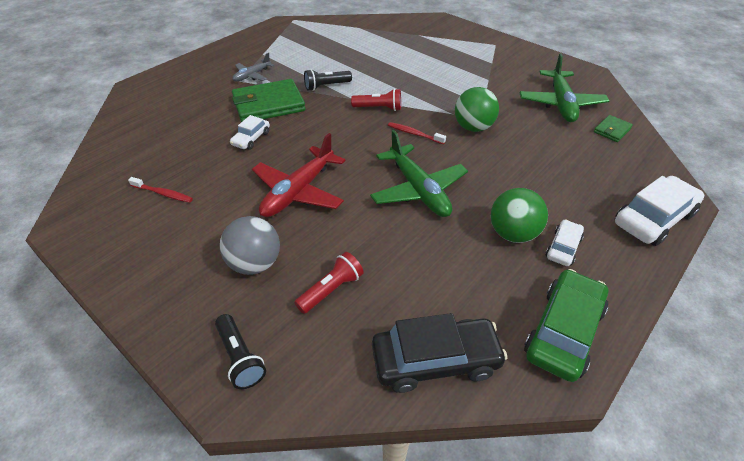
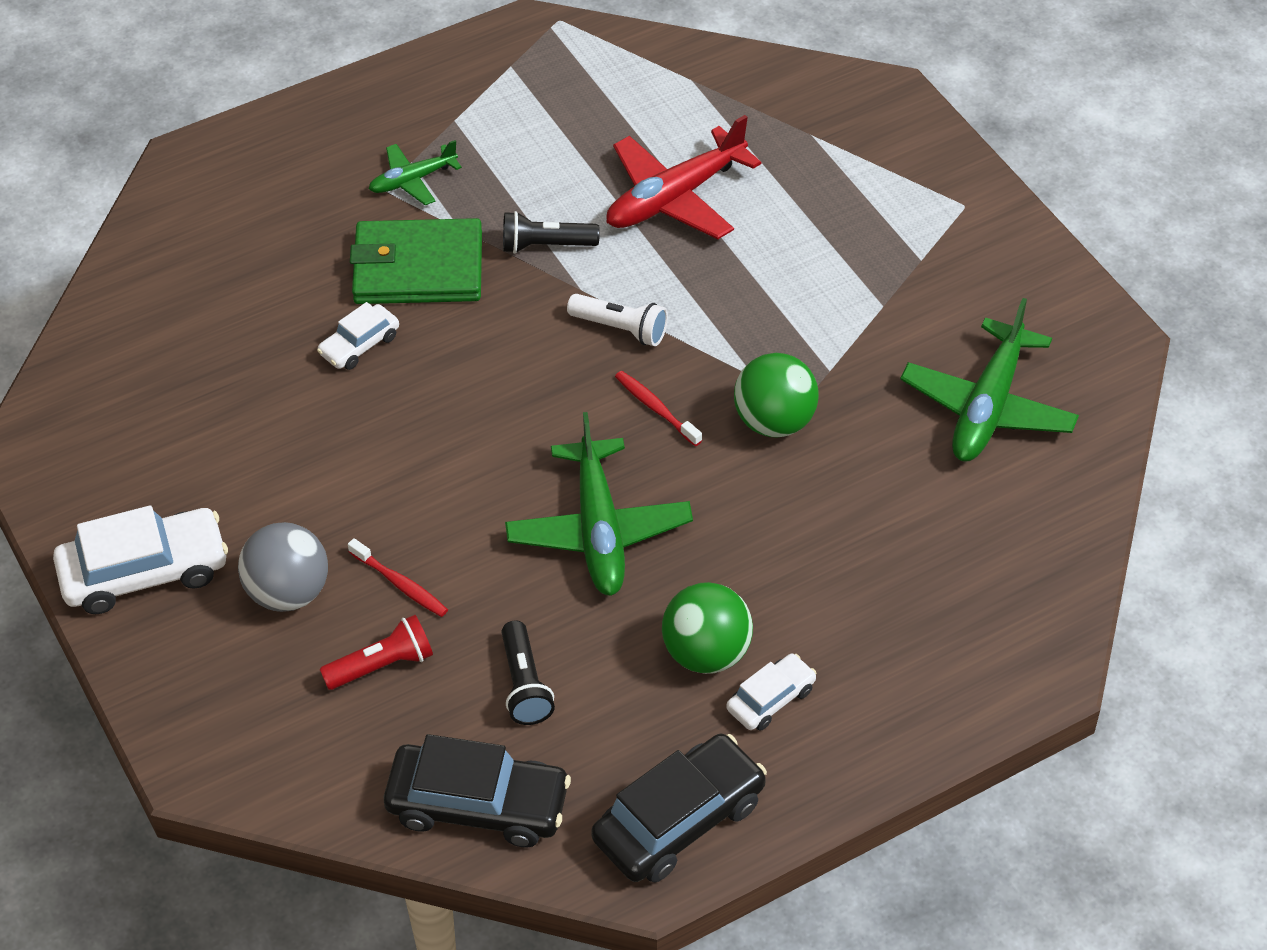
camera: 20 degrees right, 5 degrees up
(163, 193) = (184, 426): red toothbrush -> red toothbrush (400, 584)
(240, 357) = (226, 725): black flashlight -> black flashlight (525, 685)
(252, 75) = (412, 180): grey plane -> green plane
(298, 192) = (399, 481): red plane -> red plane (674, 198)
(379, 108) = (621, 328): red flashlight -> white flashlight
(563, 331) = (679, 820): green car -> black car
(612, 130) = (1040, 497): green wallet -> none
(653, 218) = (962, 693): white car -> white car (144, 572)

